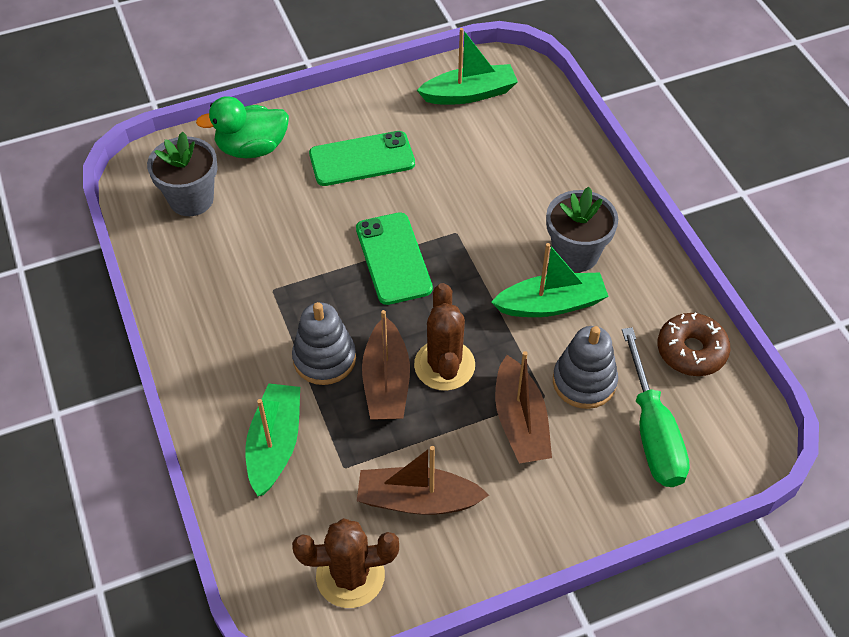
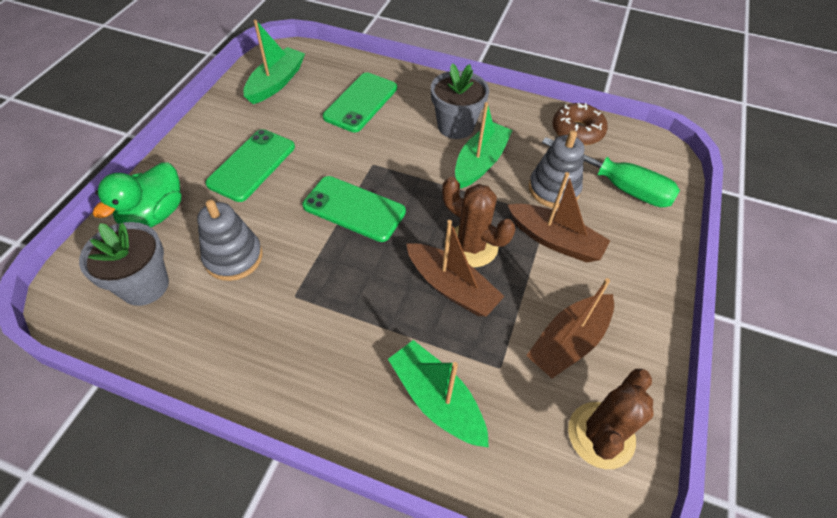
camera: 50 degrees left, 0 degrees up
(324, 359) = (393, 309): grey stacking toy -> grey stacking toy (233, 257)
(519, 166) = (360, 102): none -> green phone

